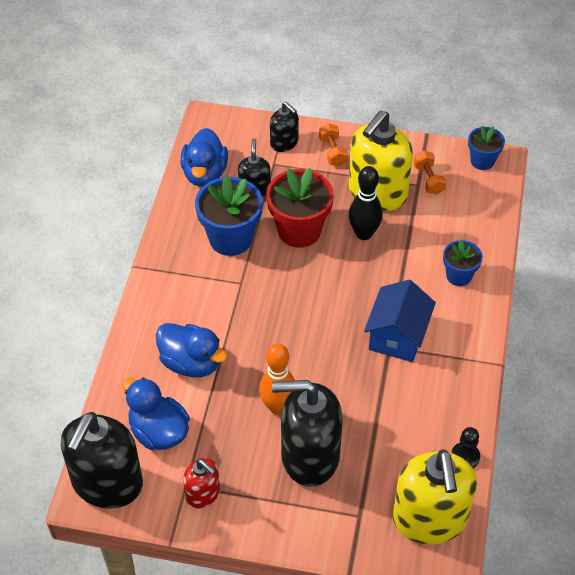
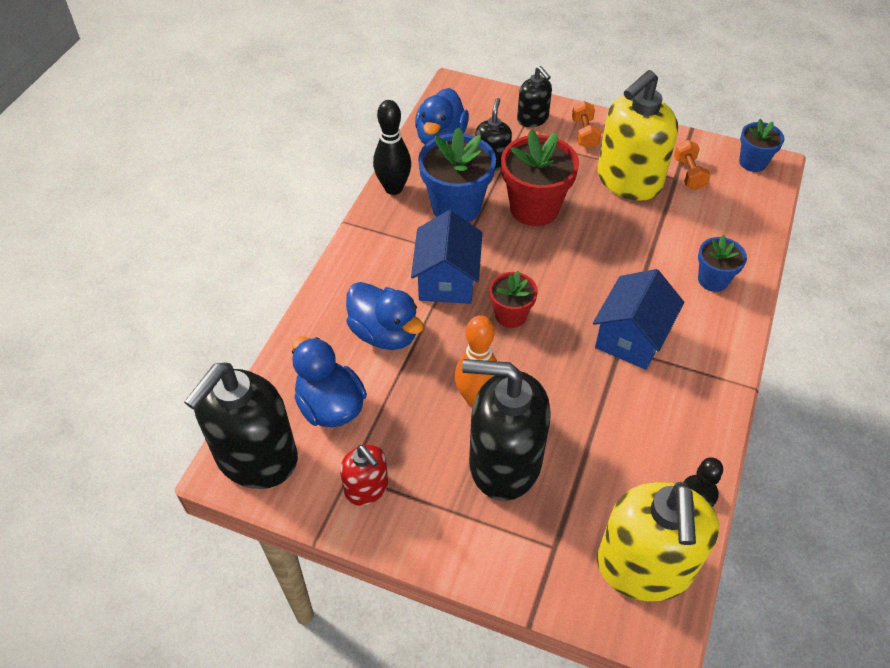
camera: 10 degrees right, 0 degrees up
(235, 308) = (447, 280): none -> blue house
(294, 331) = (510, 315): none -> red flower pot
(364, 233) = (607, 220): black bowling pin -> black bowling pin (393, 188)

